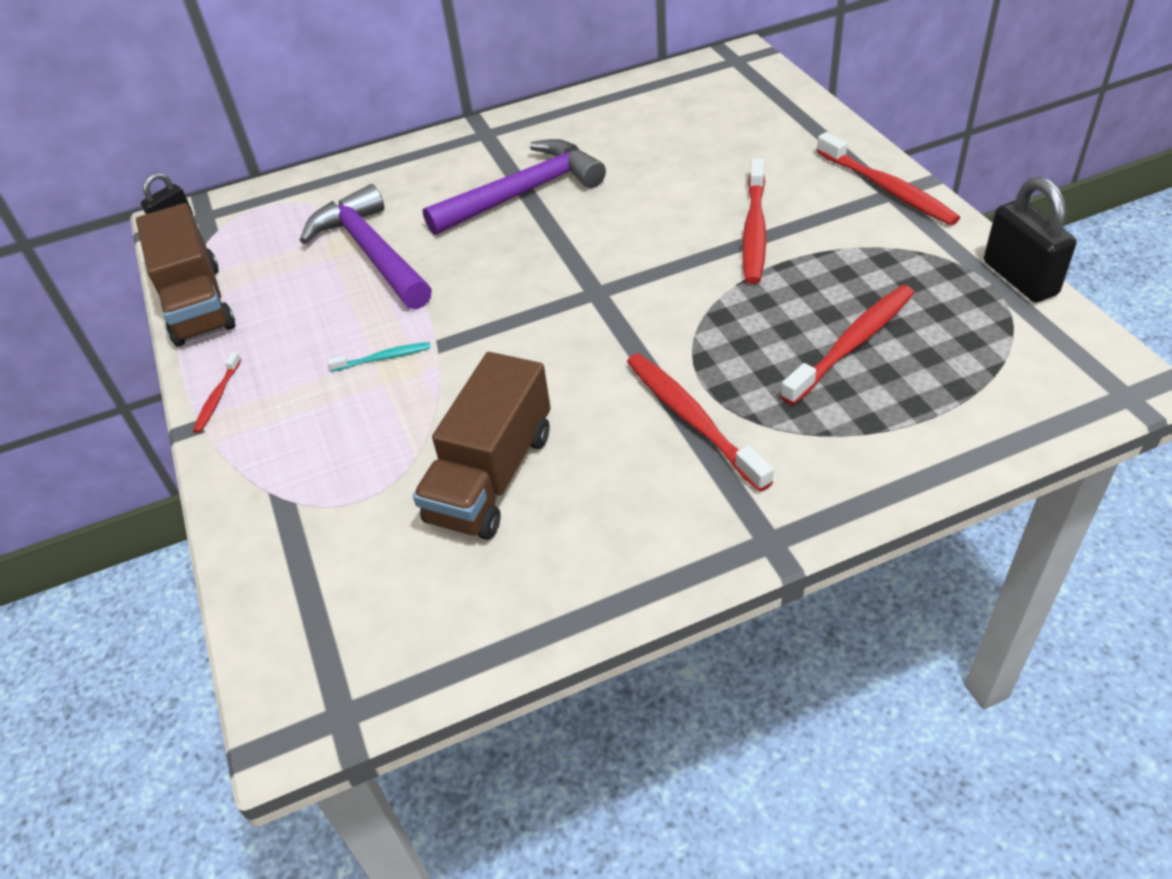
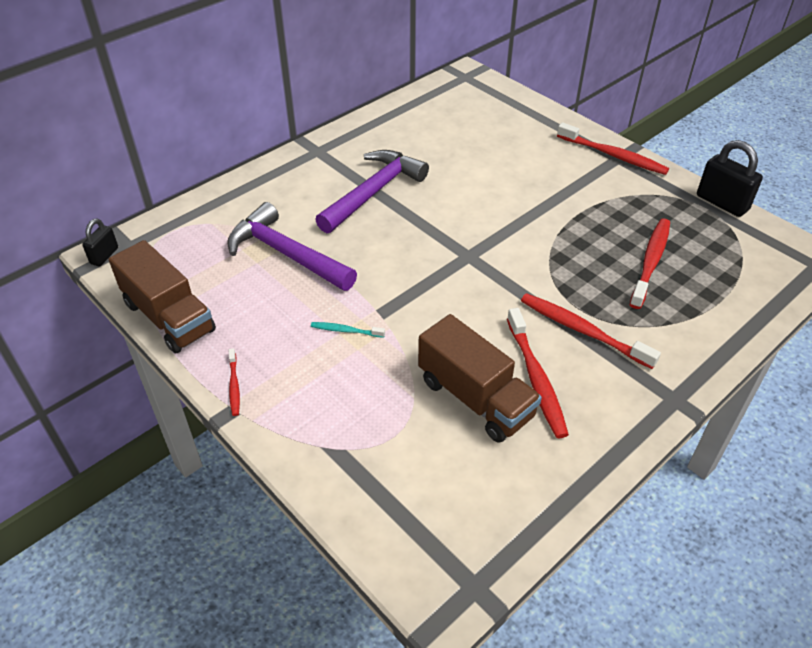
camera: 25 degrees left, 0 degrees up
(384, 358) = (345, 330): turquoise toothbrush -> turquoise toothbrush turned 135 degrees counterclockwise
(491, 476) = (475, 398): brown truck -> brown truck turned 45 degrees counterclockwise
(754, 230) = (547, 196): red toothbrush -> red toothbrush (536, 379)

